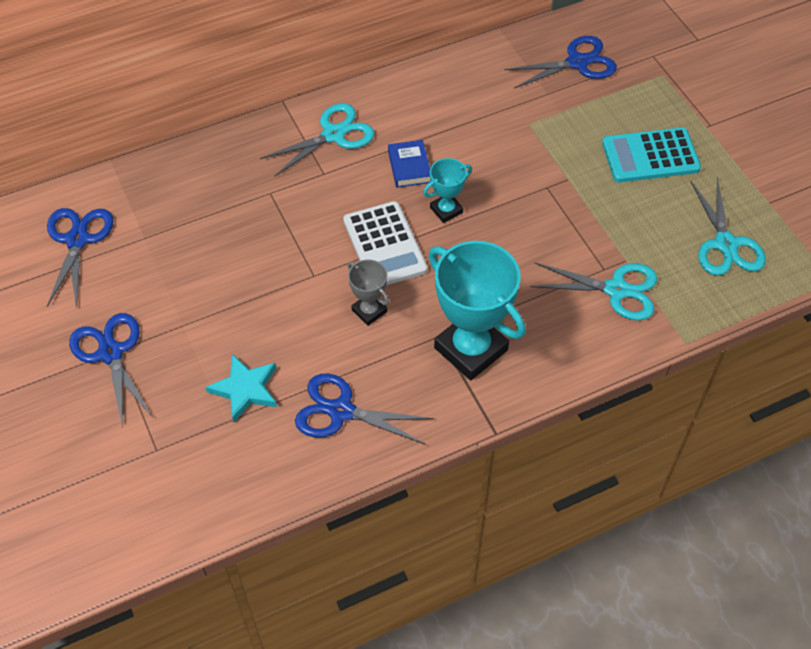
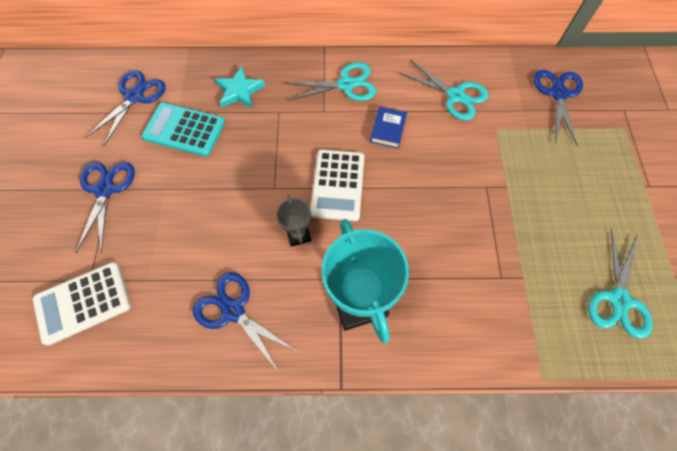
camera: 25 degrees right, 10 degrees up
(164, 473) = (83, 302): none -> white calculator
(245, 389) = (176, 259): turquoise star -> turquoise star (239, 91)
(446, 210) = (398, 175): turquoise trophy -> none
(577, 63) = (558, 94): blue scissors -> blue scissors turned 90 degrees counterclockwise
(616, 290) = (503, 301): turquoise scissors -> turquoise scissors (455, 95)
(650, 156) = (585, 193): turquoise calculator -> turquoise calculator (184, 130)

